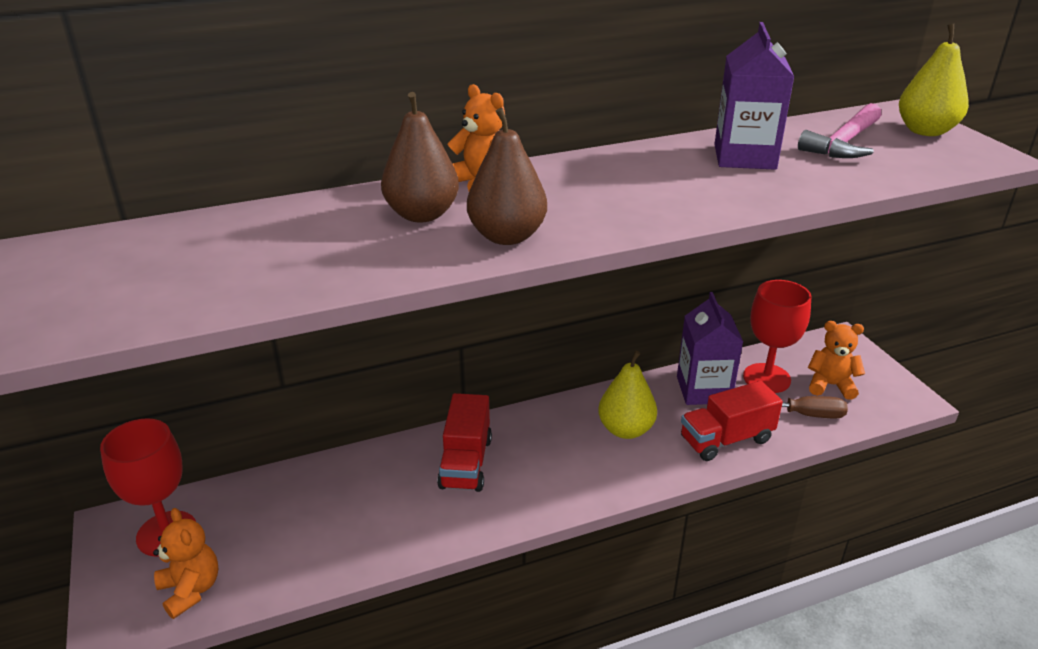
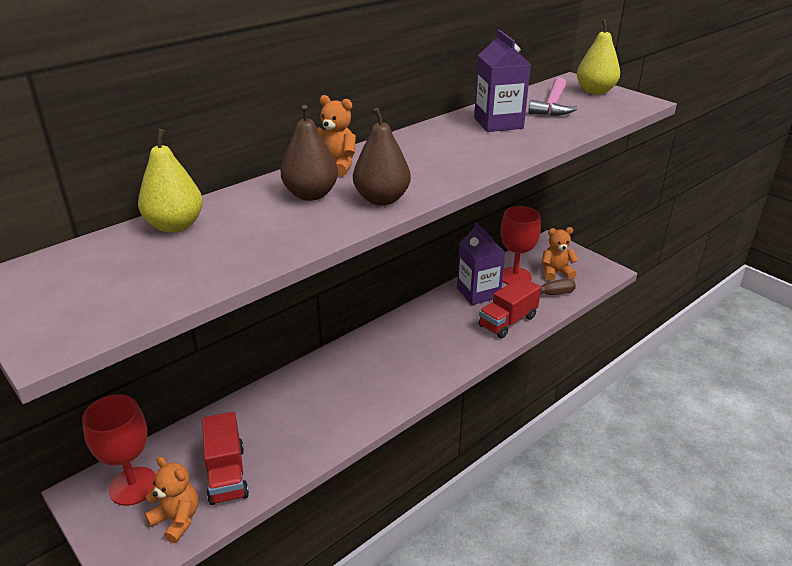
camera: 20 degrees left, 0 degrees up
(466, 462) = (340, 378): red truck -> red truck (227, 474)
(625, 430) = (440, 330): yellow pear -> yellow pear (175, 226)

